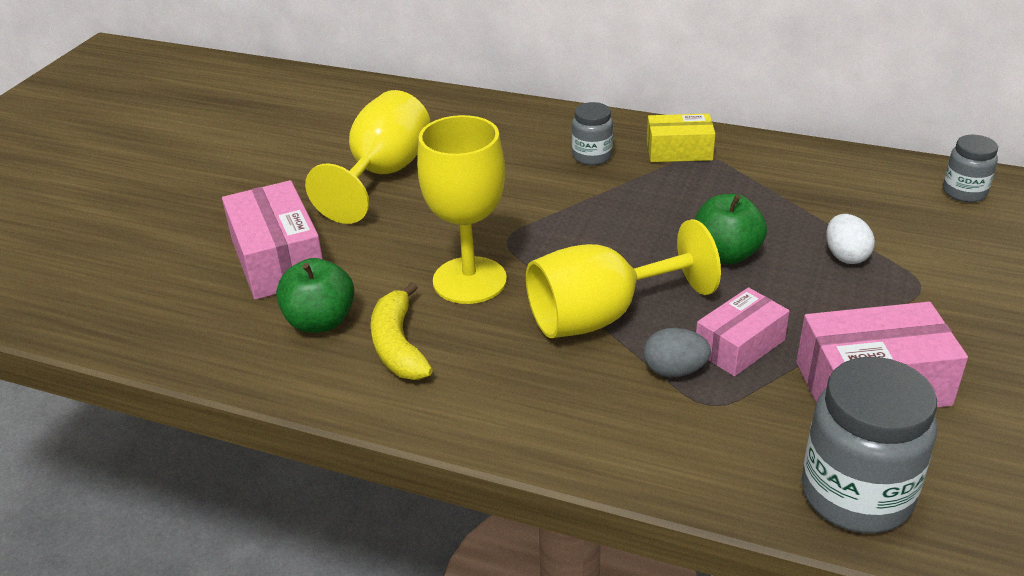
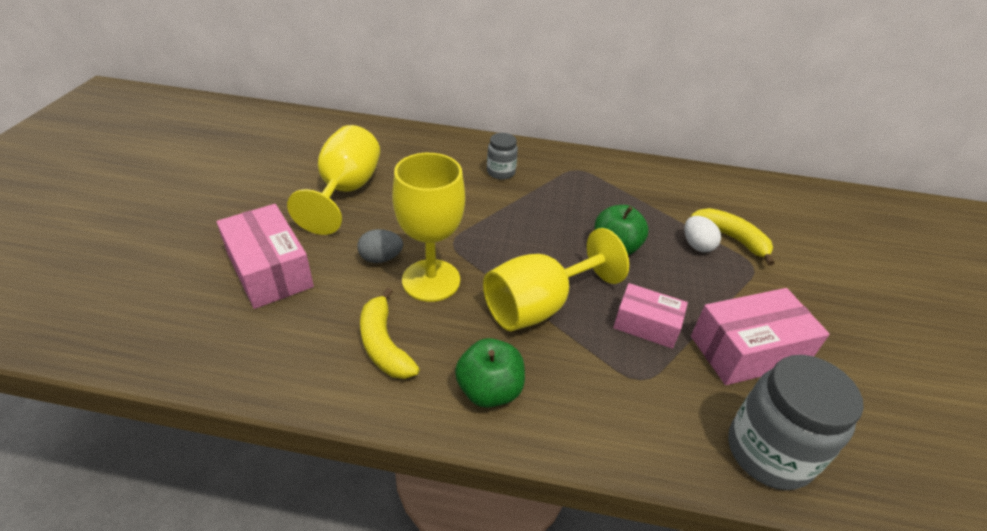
camera: 15 degrees left, 5 degrees up
(320, 321) = (314, 326): green apple -> green apple (489, 390)
(674, 371) = (605, 351): grey egg -> grey egg (381, 258)
(679, 151) = (561, 166): yellow box -> none
(739, 345) = (646, 325): pink box -> pink box turned 75 degrees clockwise
(902, 249) = (732, 238): none -> yellow banana
(964, 192) = (756, 193): grey jar -> none

